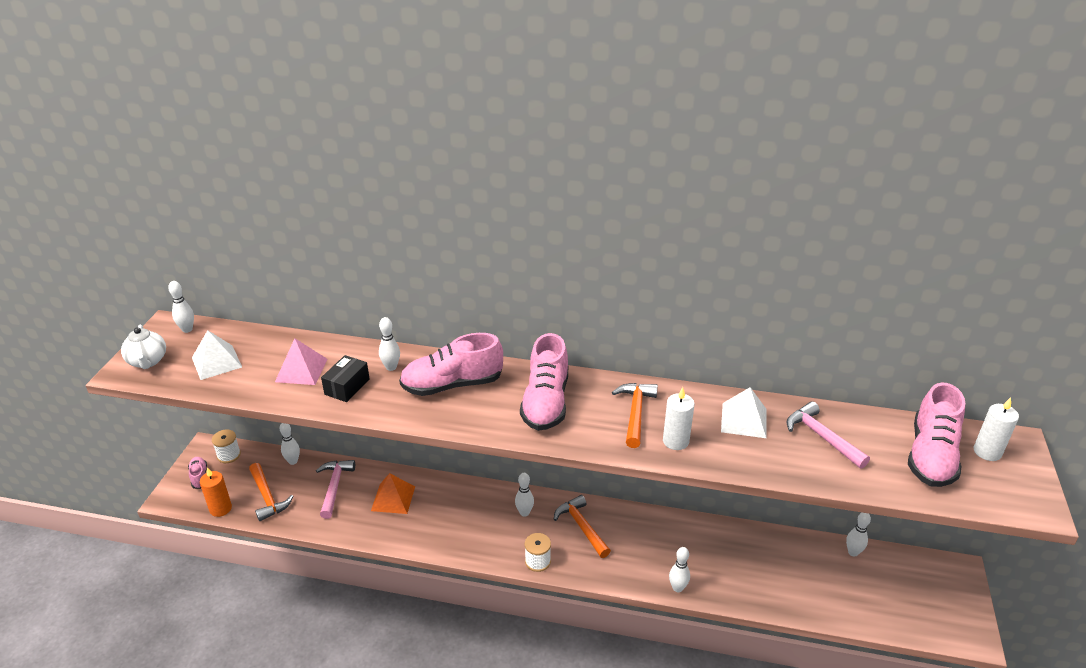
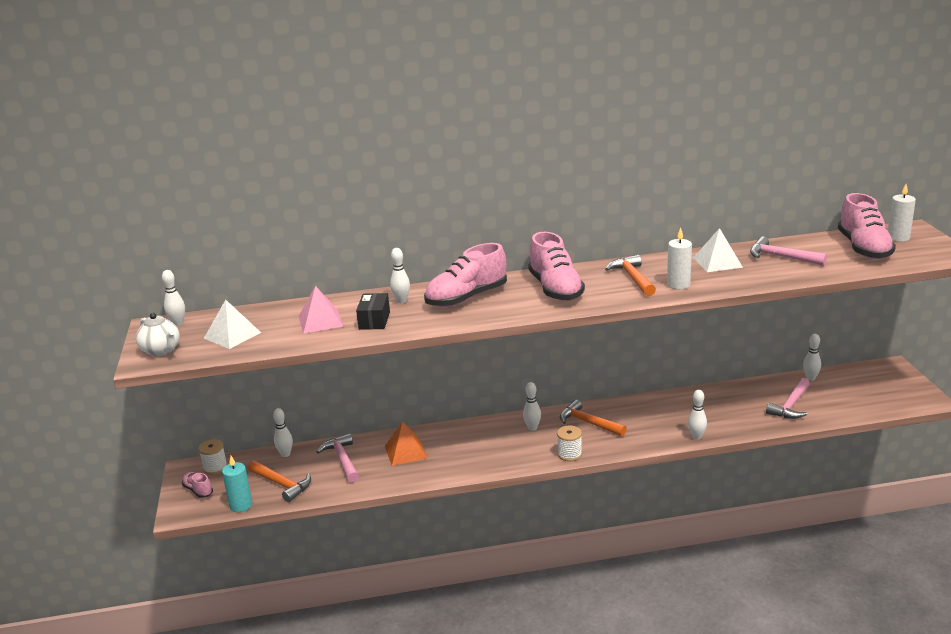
camera: 20 degrees left, 10 degrees down
(220, 508) = (241, 505): orange candle -> turquoise candle
(806, 583) = (790, 405): none -> pink hammer

